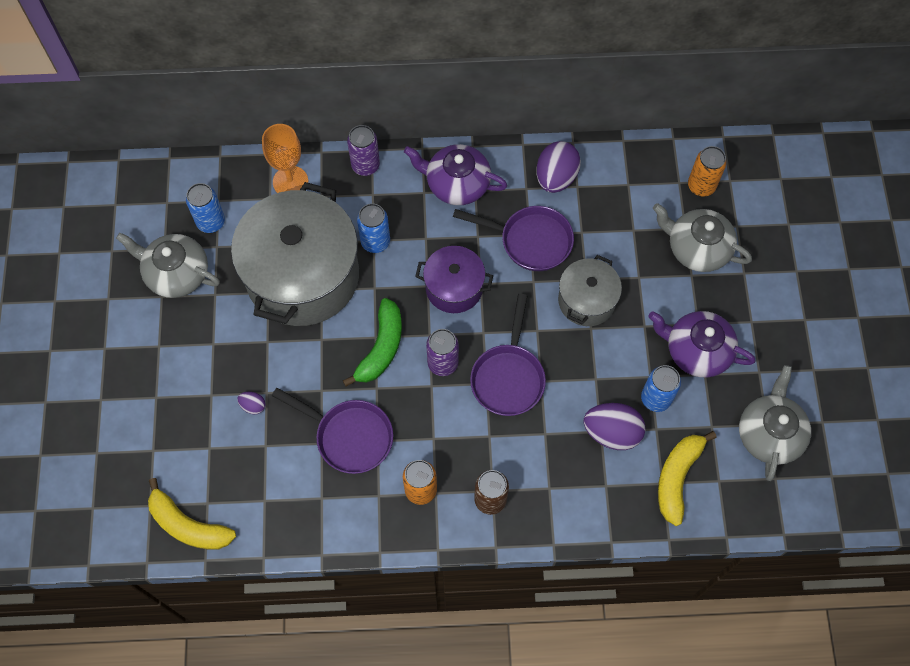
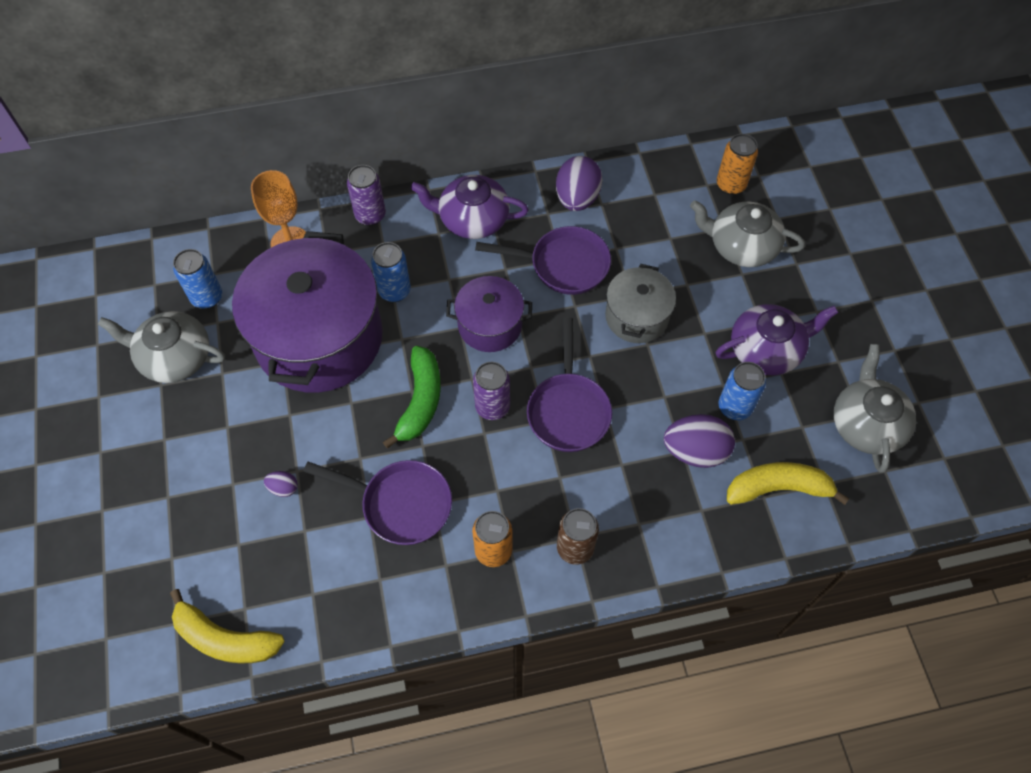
camera: 10 degrees left, 5 degrees down
(302, 275) = (319, 338): grey pot -> purple pot
(677, 478) = (778, 488): yellow banana -> yellow banana turned 75 degrees clockwise
(696, 350) = (766, 350): purple teapot -> purple teapot turned 150 degrees clockwise

